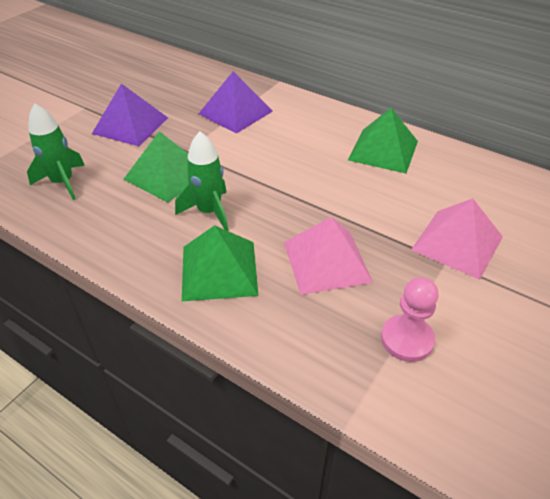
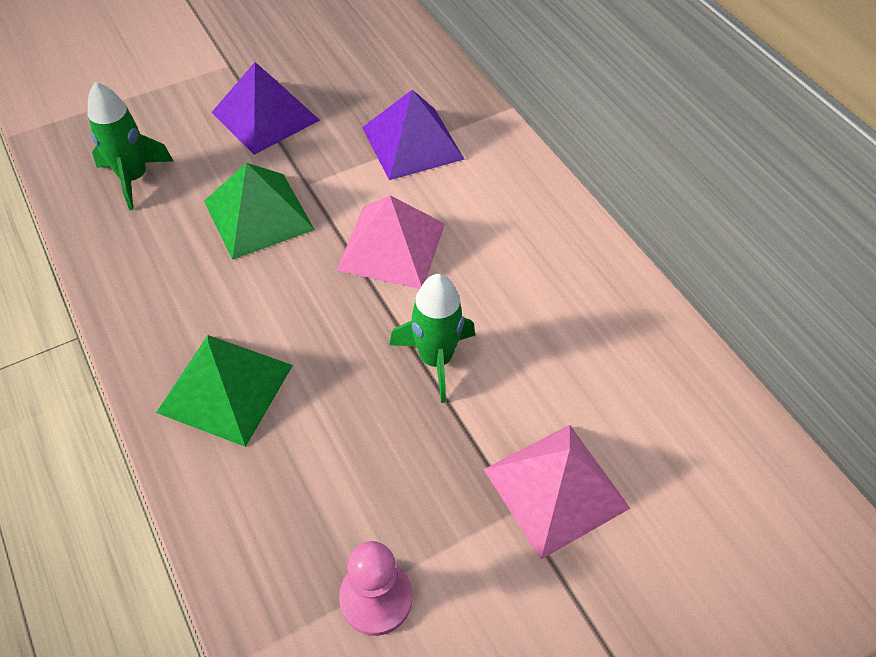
camera: 25 degrees right, 10 degrees up
(209, 212) = (271, 295): green rocket -> green rocket (435, 359)
(327, 261) = (361, 436): pink pyramid -> pink pyramid (392, 246)
(383, 150) = (571, 289): green pyramid -> none

